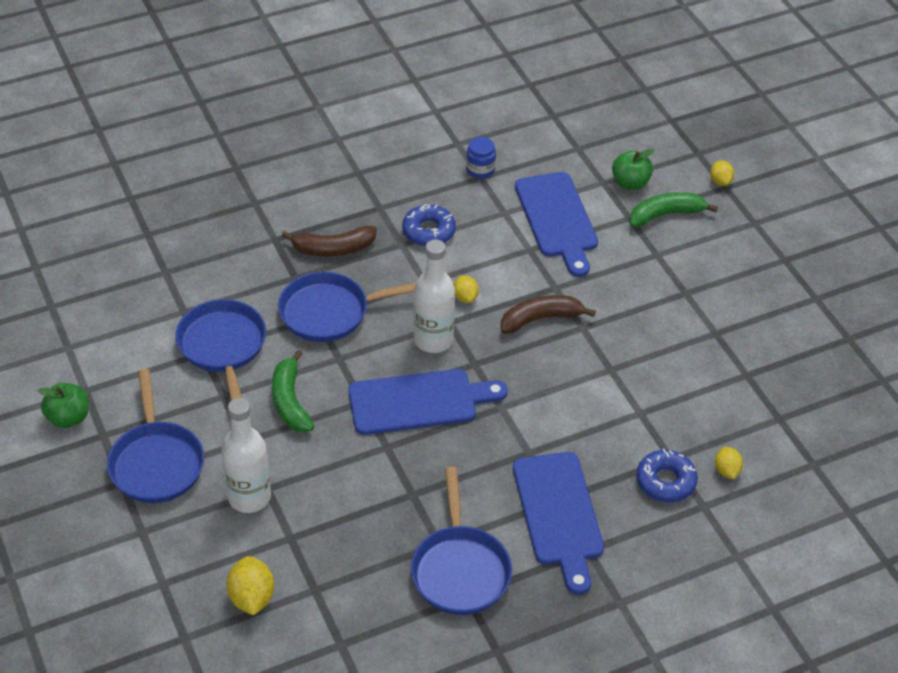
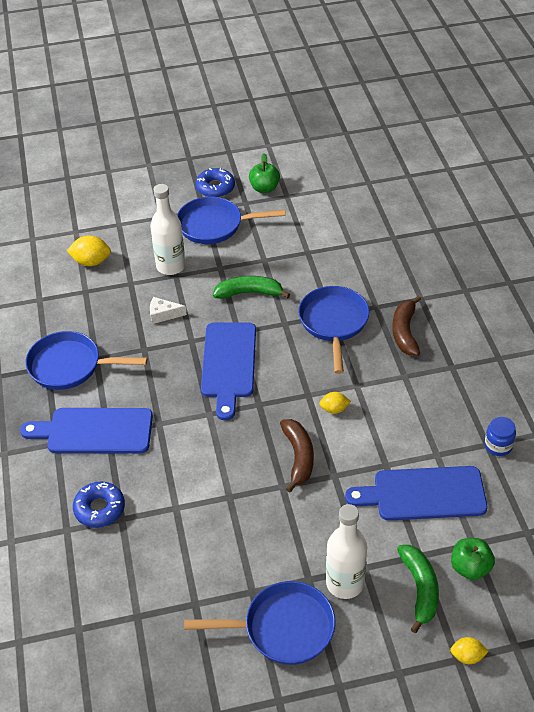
camera: 105 degrees right, 0 degrees up
(223, 348) = (310, 262): blue pan -> blue pan (283, 628)
(346, 486) = (163, 314): none -> white cheese
(428, 231) = (418, 396): blue donut -> blue donut (215, 188)
(433, 340) = (290, 381): white bottle -> white bottle (345, 583)
(726, 471) = (95, 556): yellow lemon -> none

